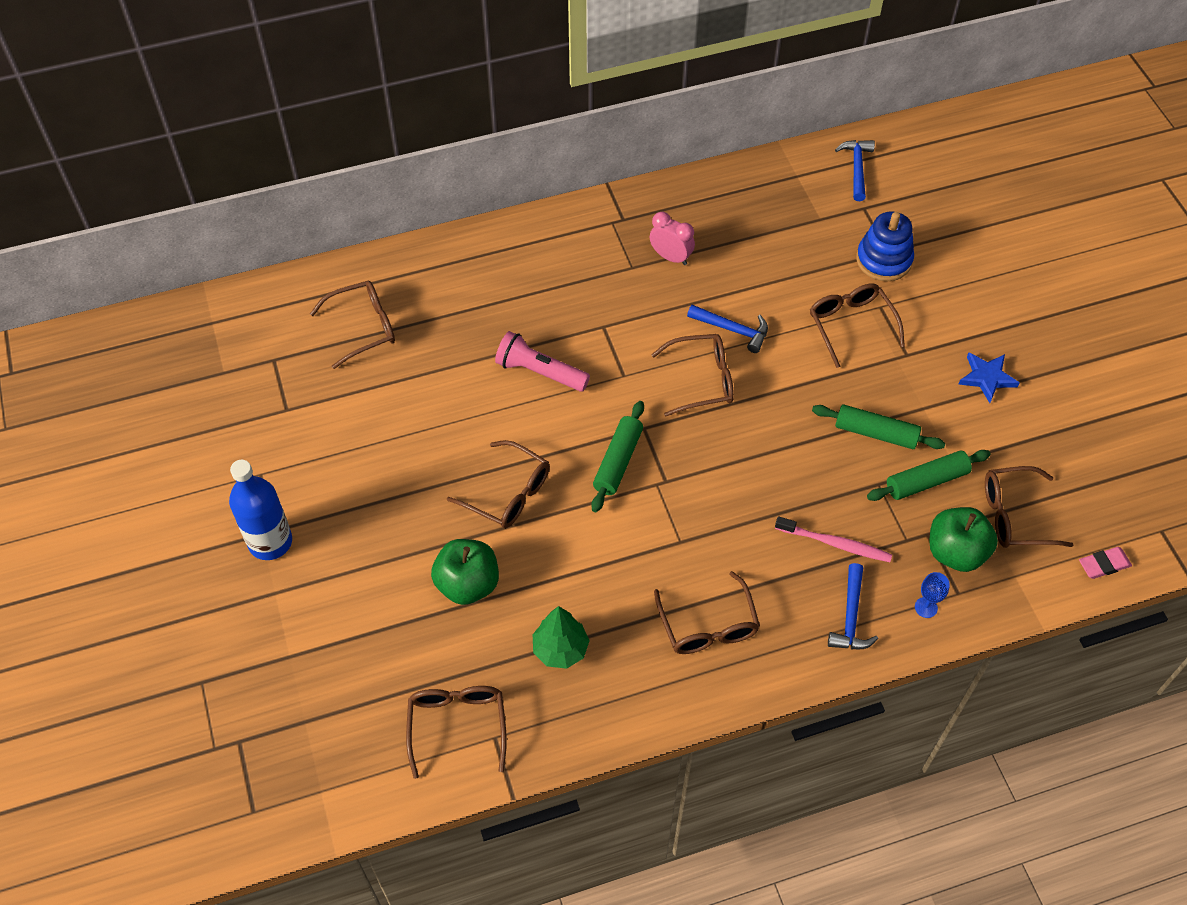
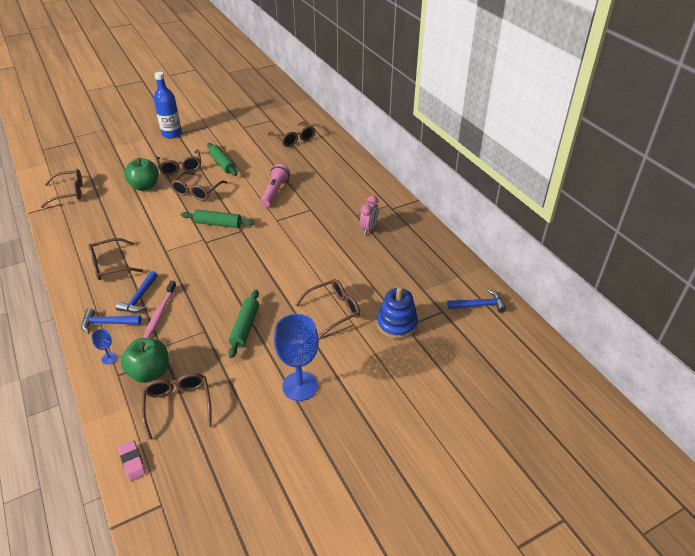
camera: 80 degrees right, 15 degrees down
(560, 649) = (104, 217): green tree -> none
(702, 380) = (277, 249): brown glasses -> brown glasses (180, 167)
(733, 330) = (318, 258): blue hammer -> blue hammer (139, 298)
(926, 481) = (207, 355): green rolling pin -> green rolling pin (222, 164)
(987, 378) = (300, 386): blue star -> blue goblet

